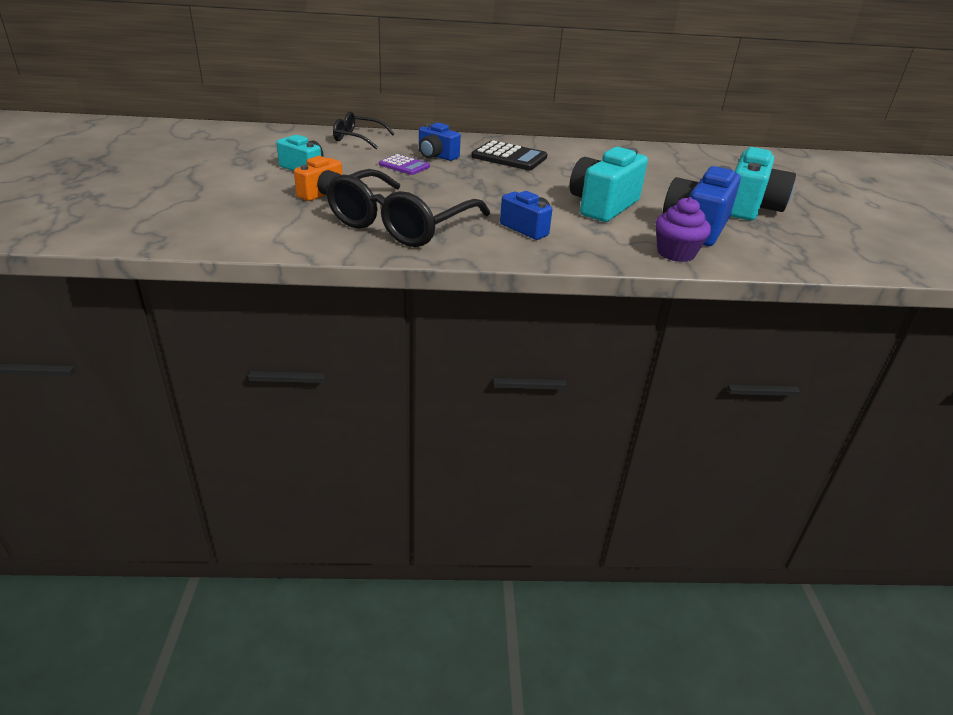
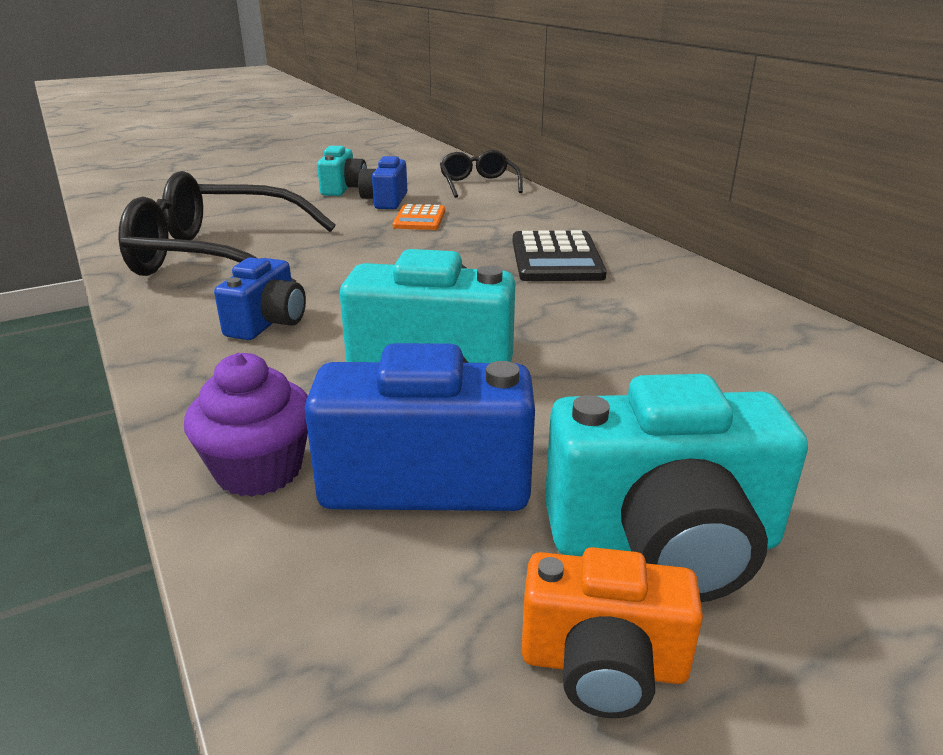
camera: 65 degrees right, 5 degrees down
(323, 194) = (275, 210): orange camera -> orange camera (603, 665)
(404, 166) = (419, 219): purple calculator -> orange calculator
(436, 156) = (483, 224): blue camera -> blue camera (385, 201)

